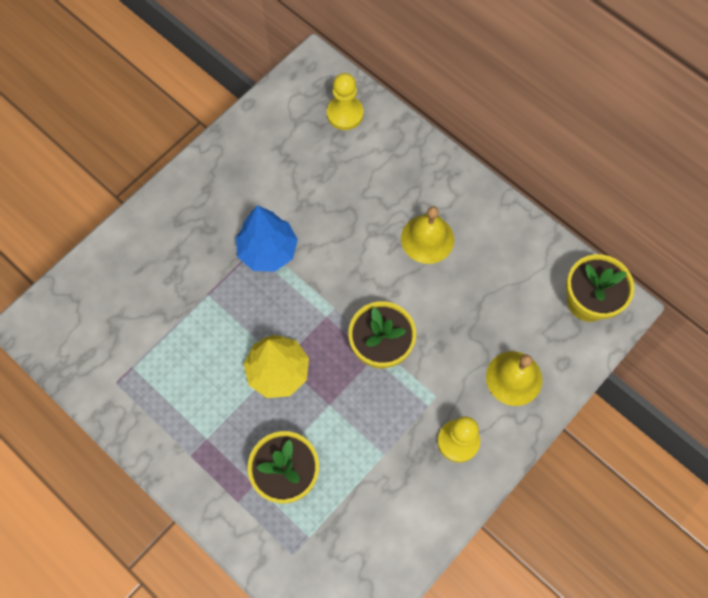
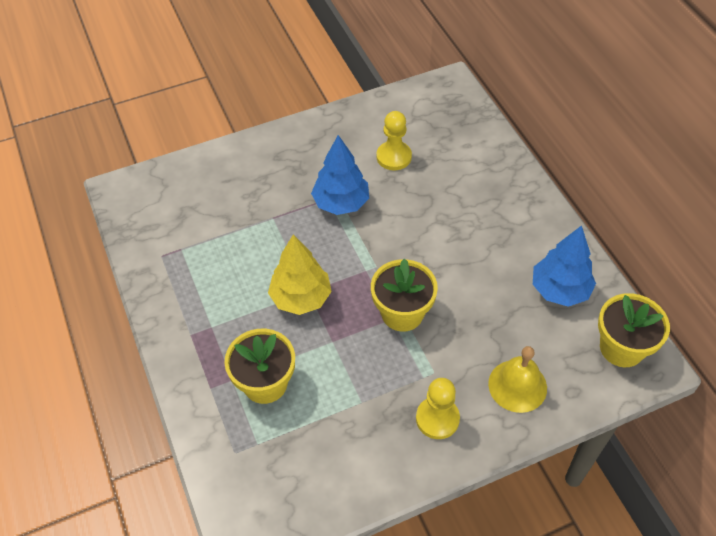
camera: 25 degrees right, 15 degrees down
(345, 114) = (460, 125): yellow pawn -> yellow pawn (394, 157)
(427, 239) = (488, 242): yellow bell -> none
(512, 264) = (559, 290): none -> blue tree

